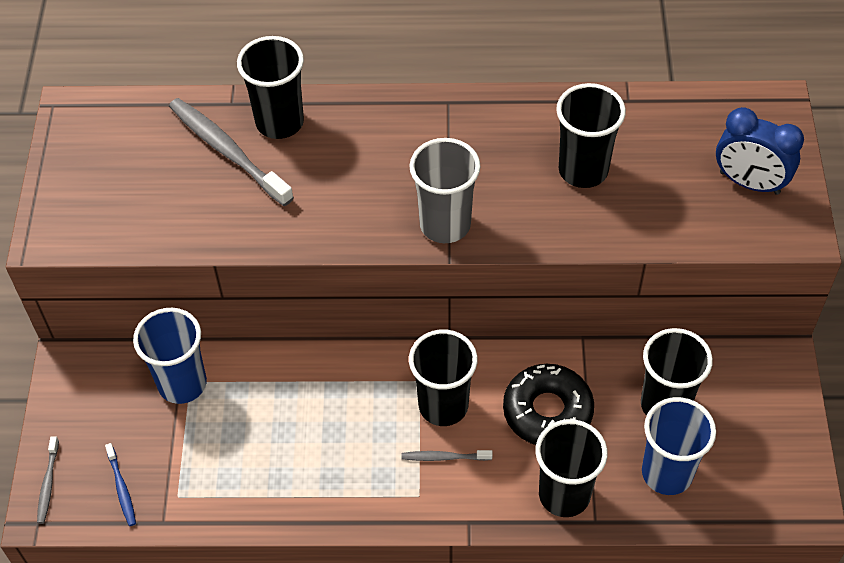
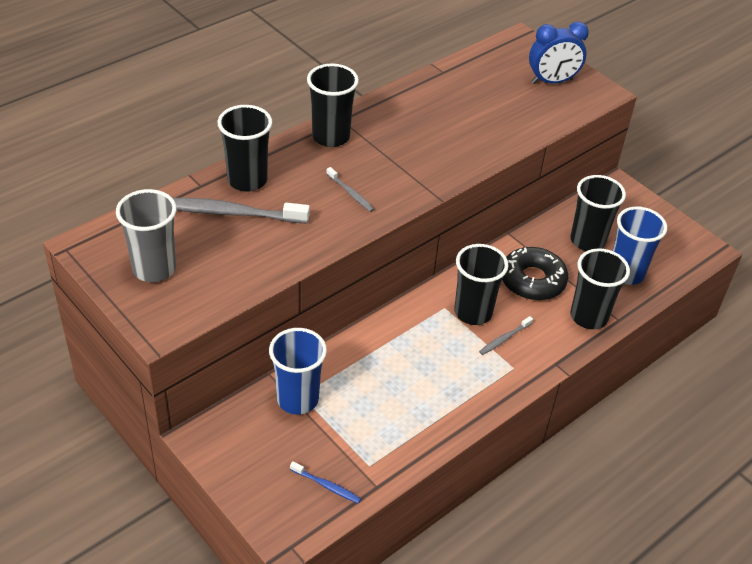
camera: 45 degrees left, 10 degrees down
(48, 483) = (271, 517): grey toothbrush -> grey toothbrush (350, 193)
(445, 224) = (417, 182): grey cup -> grey cup (154, 268)
(583, 170) = (460, 117): black cup -> black cup (331, 137)

